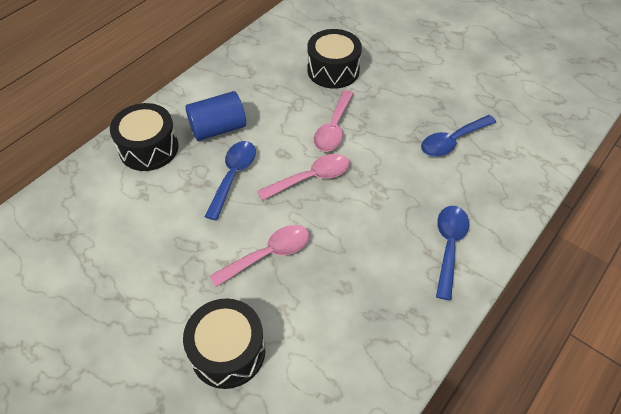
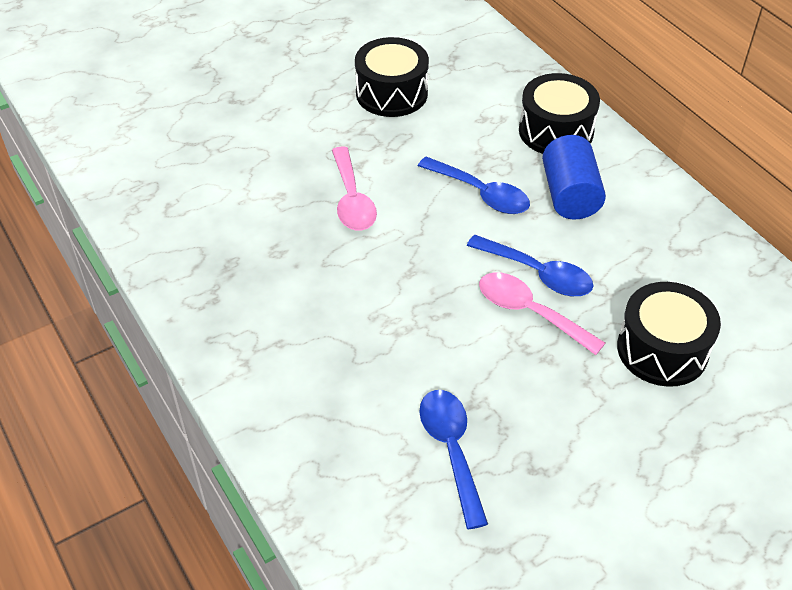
camera: 110 degrees right, 5 degrees down
(228, 351) = (258, 149): black drum -> black drum (391, 93)
(311, 178) = (447, 264): pink spoon -> none
(449, 246) = (276, 367): blue spoon -> blue spoon (538, 274)

